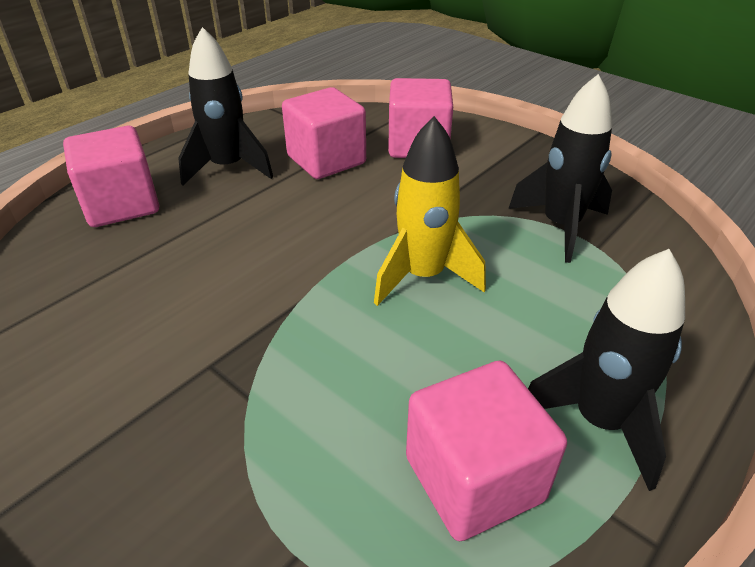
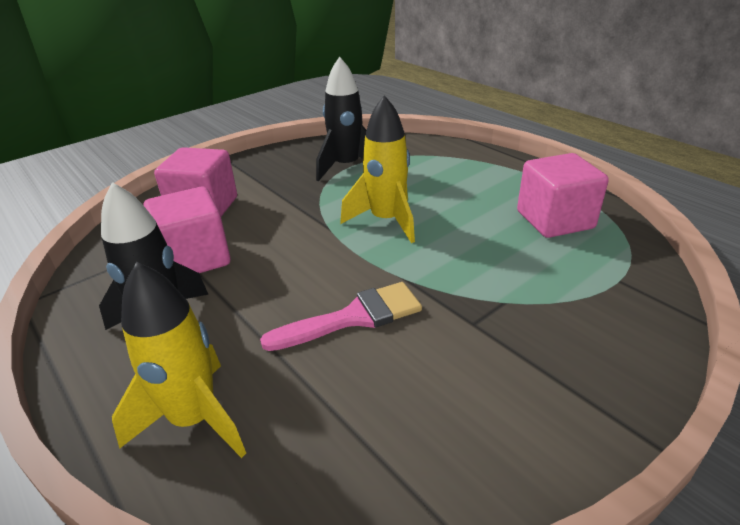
camera: 80 degrees left, 5 degrees down
(121, 204) = (194, 419): pink cube -> yellow rocket
(229, 270) = (354, 317): none -> pink brush
(599, 421) = (511, 181): black rocket -> none

